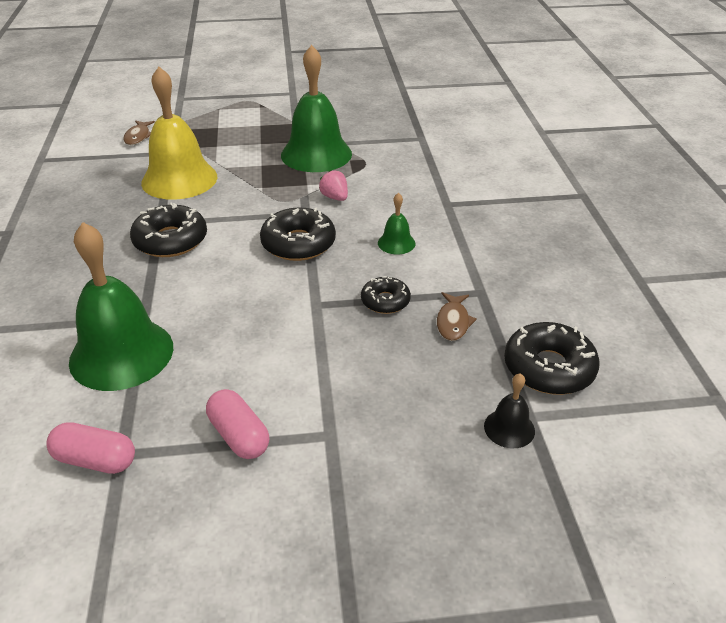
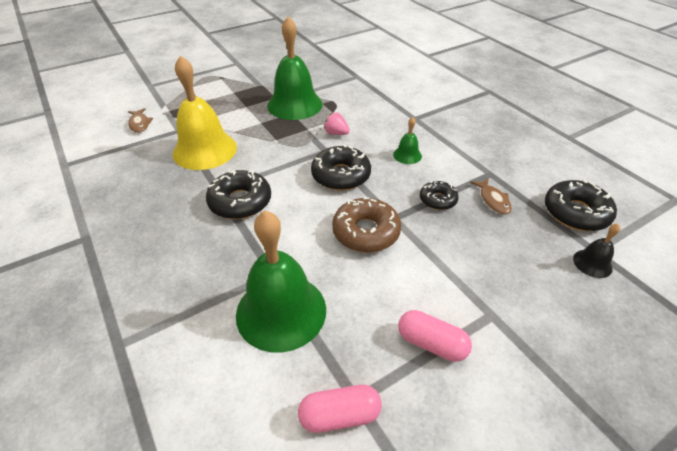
camera: 25 degrees left, 5 degrees up
(272, 309) = (366, 232): none -> brown donut

